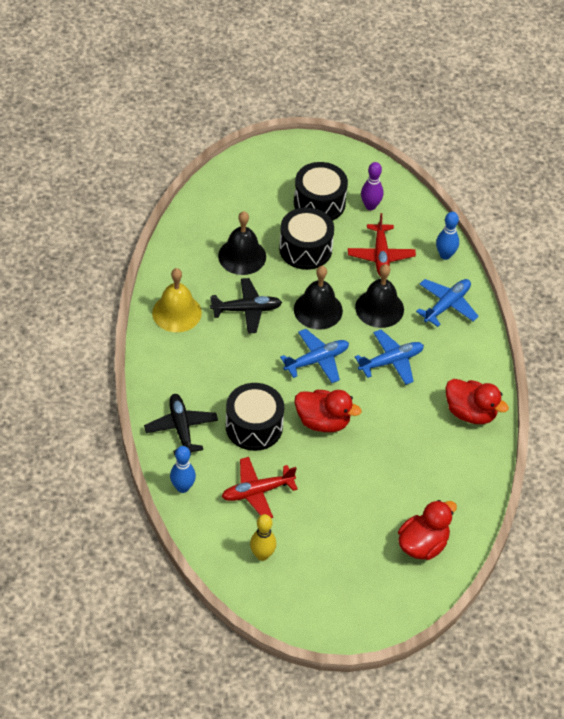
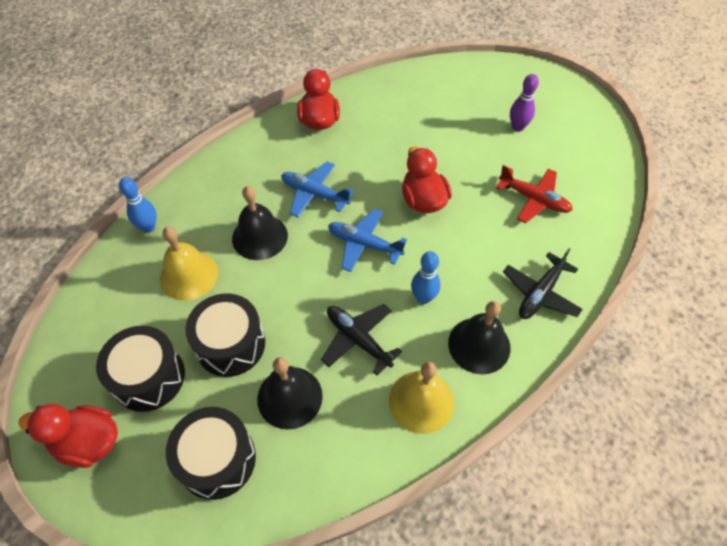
camera: 125 degrees left, 5 degrees up
(182, 487) = (589, 249): blue bowling pin -> blue bowling pin (423, 297)
(254, 426) = (479, 242): black drum -> black drum (217, 459)
(262, 555) = (578, 162): yellow bowling pin -> none
(318, 310) = (304, 281): black bell -> black bell (479, 345)
(370, 206) = (120, 326): purple bowling pin -> purple bowling pin (517, 127)
(380, 255) = (189, 275): red plane -> yellow bell
(423, 545) = (463, 87): red duck -> red duck (88, 442)
(447, 305) = (214, 193): blue plane -> none

